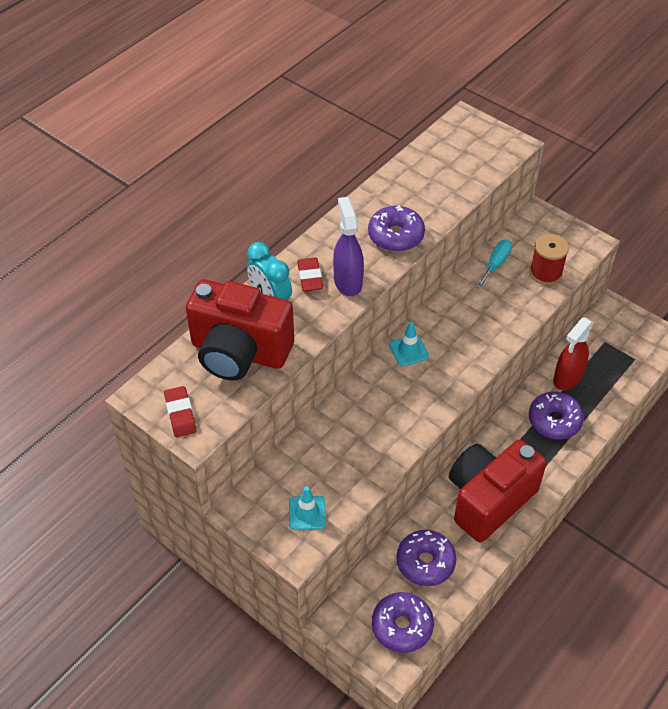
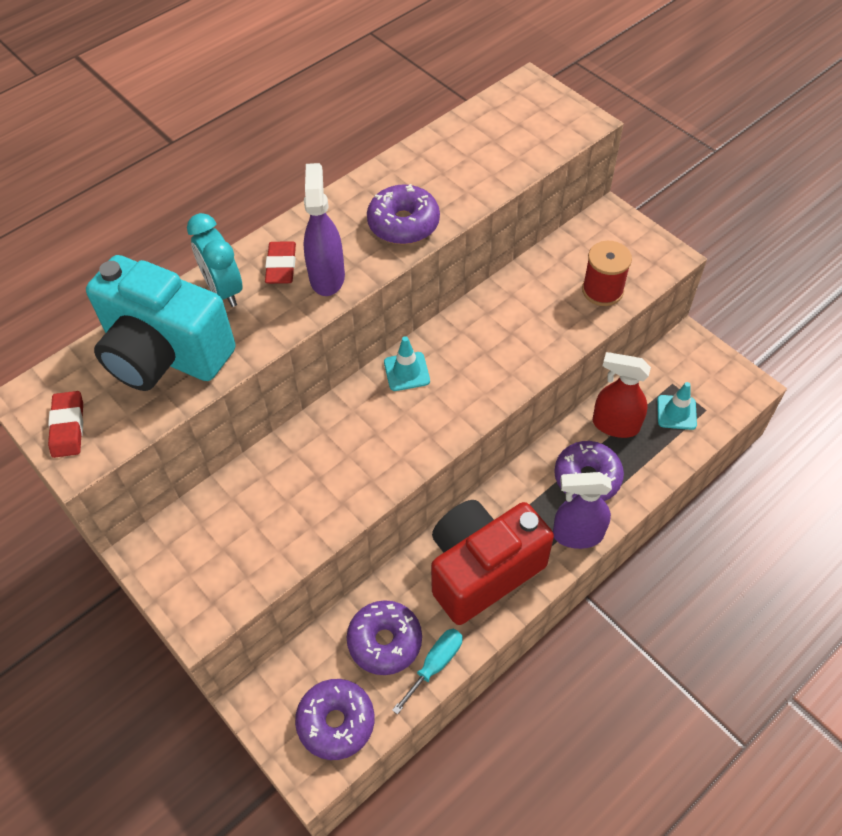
camera: 10 degrees right, 5 degrees up
(239, 352) = (165, 354): red camera -> turquoise camera
(307, 513) = (226, 568): turquoise traffic cone -> turquoise traffic cone (676, 412)
(495, 264) = (542, 273): turquoise screwdriver -> turquoise screwdriver (435, 665)
(556, 464) = (577, 534): none -> purple spray bottle
(567, 378) = (615, 425): red spray bottle -> red spray bottle turned 60 degrees clockwise

